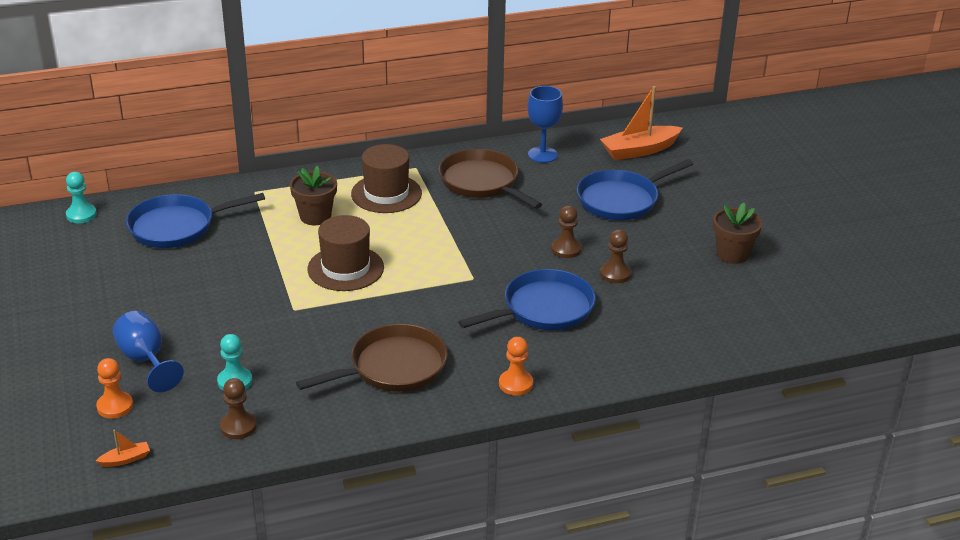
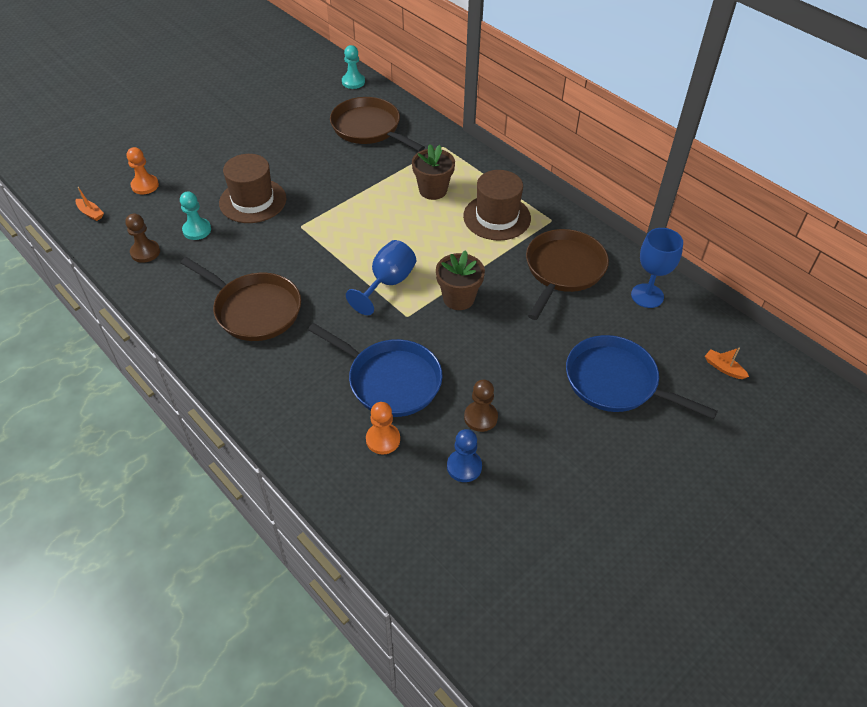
camera: 65 degrees right, 15 degrees up
(145, 360) = (201, 178): blue goblet -> blue goblet (387, 283)
(177, 227) = (369, 128): blue pan -> brown pan
(345, 268) = (372, 233): brown hat -> brown hat (253, 201)
(515, 384) = (268, 397): orange pawn -> orange pawn (383, 439)
(566, 249) = (497, 366): brown pawn -> none
(639, 150) = (723, 368): orange boat -> orange boat, size x0.44
(659, 297) = (464, 466): none -> blue pawn
(732, 254) = (585, 511): brown flower pot -> brown flower pot (458, 298)

